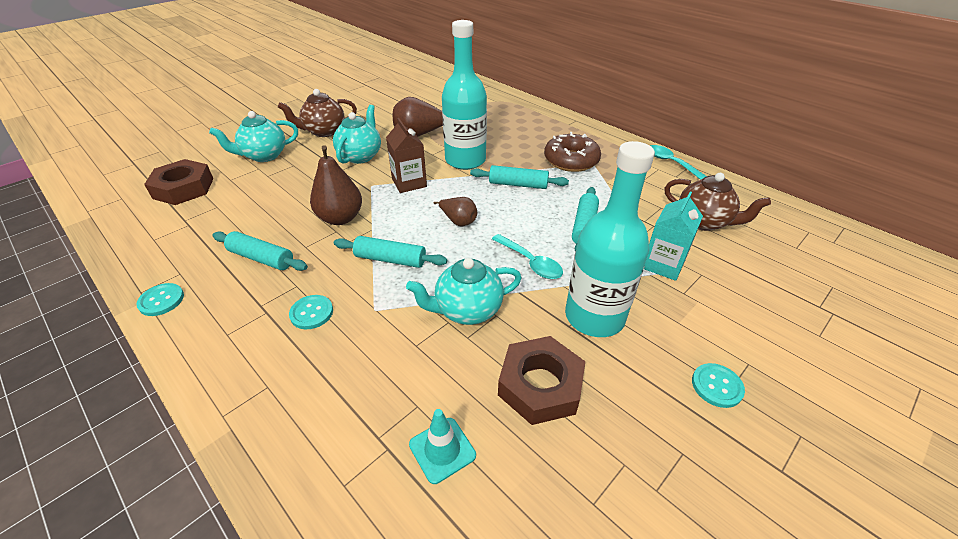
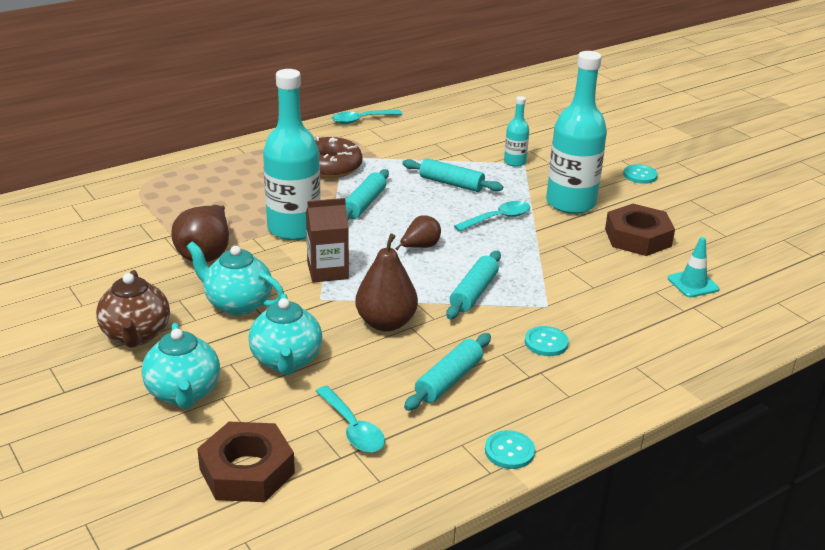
camera: 80 degrees left, 10 degrees down
(213, 220) = (353, 428): none -> turquoise spoon
(467, 310) = (555, 258): turquoise teapot -> turquoise teapot (286, 361)
(663, 264) = (515, 162): turquoise carton -> turquoise bottle
(703, 222) = (463, 131): brown teapot -> none

